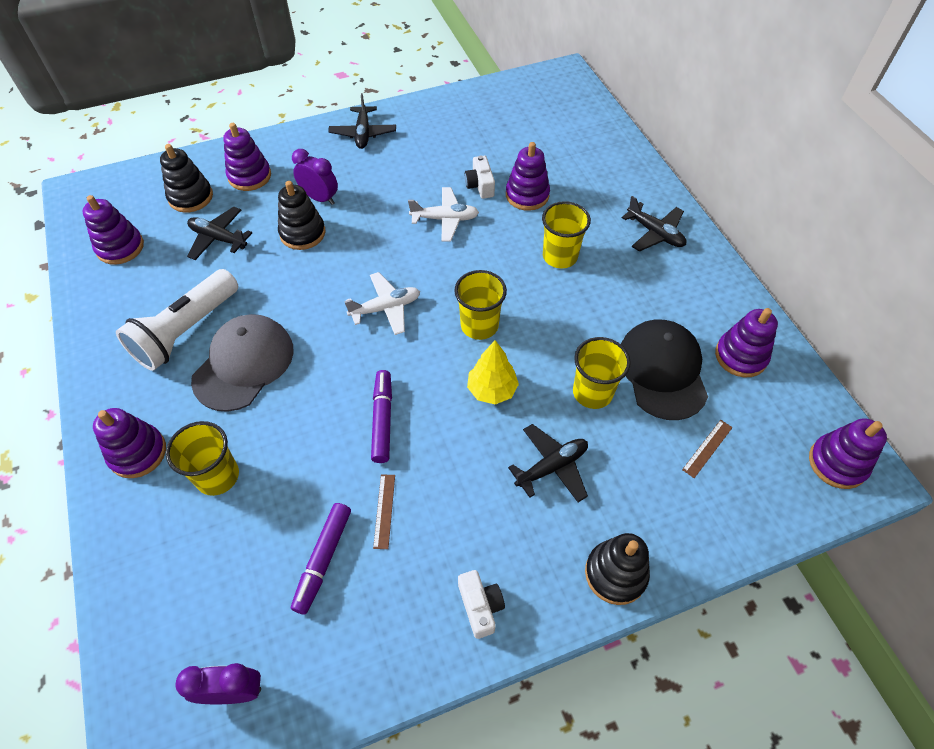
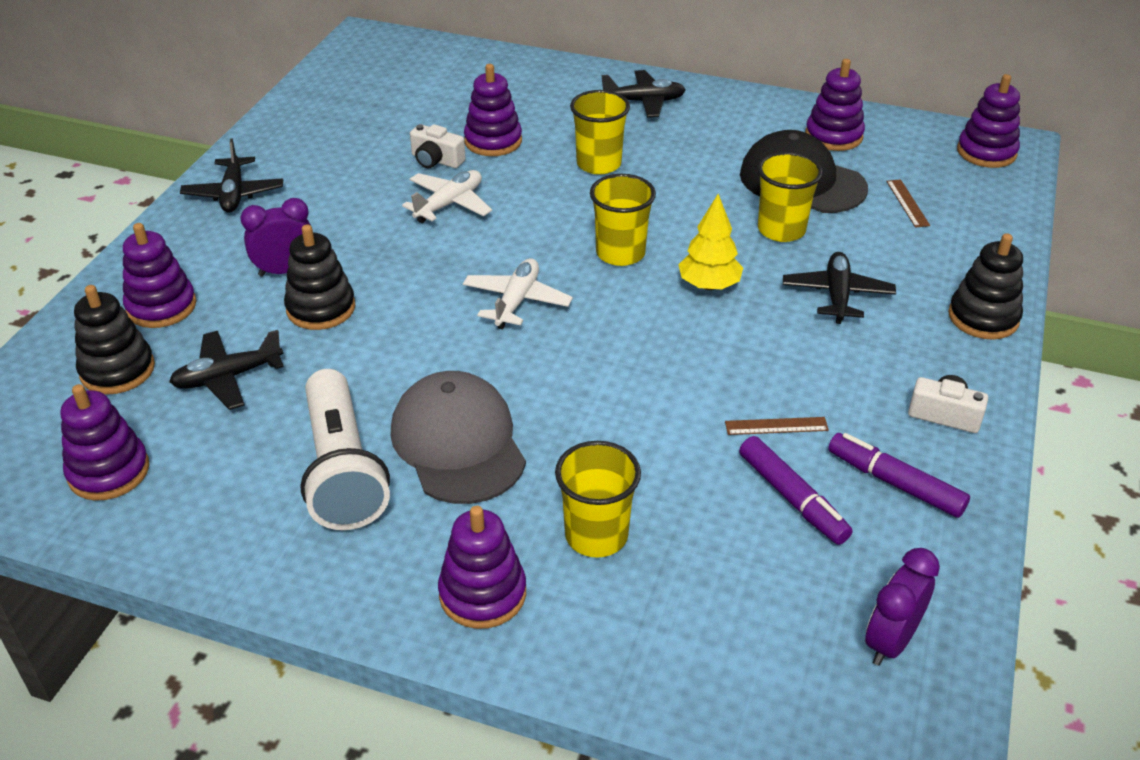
camera: 50 degrees left, 15 degrees down
(363, 133) = (234, 194): black plane -> black plane turned 45 degrees clockwise
(382, 420) = (662, 374): purple marker -> purple marker (895, 483)
(384, 511) = (776, 426): brown ruler -> brown ruler turned 45 degrees counterclockwise

